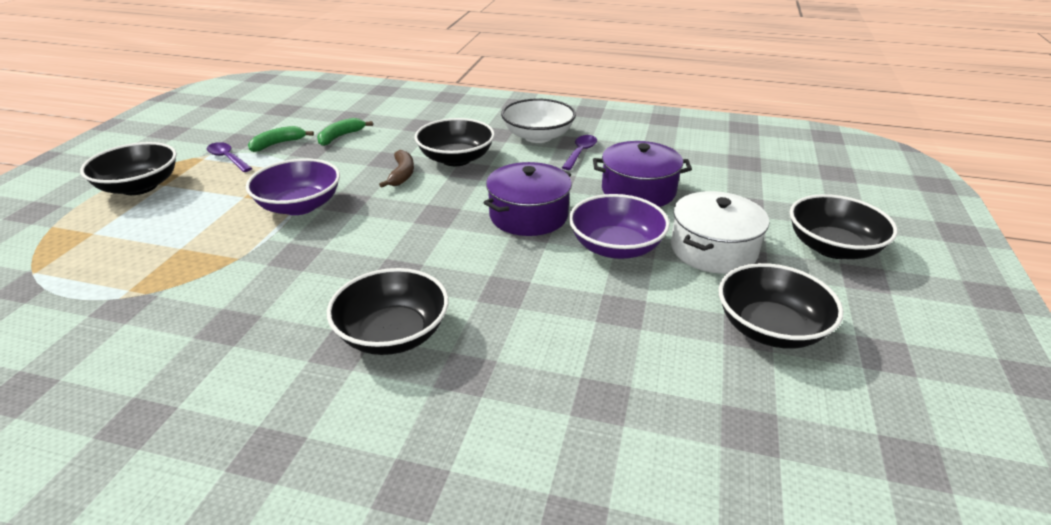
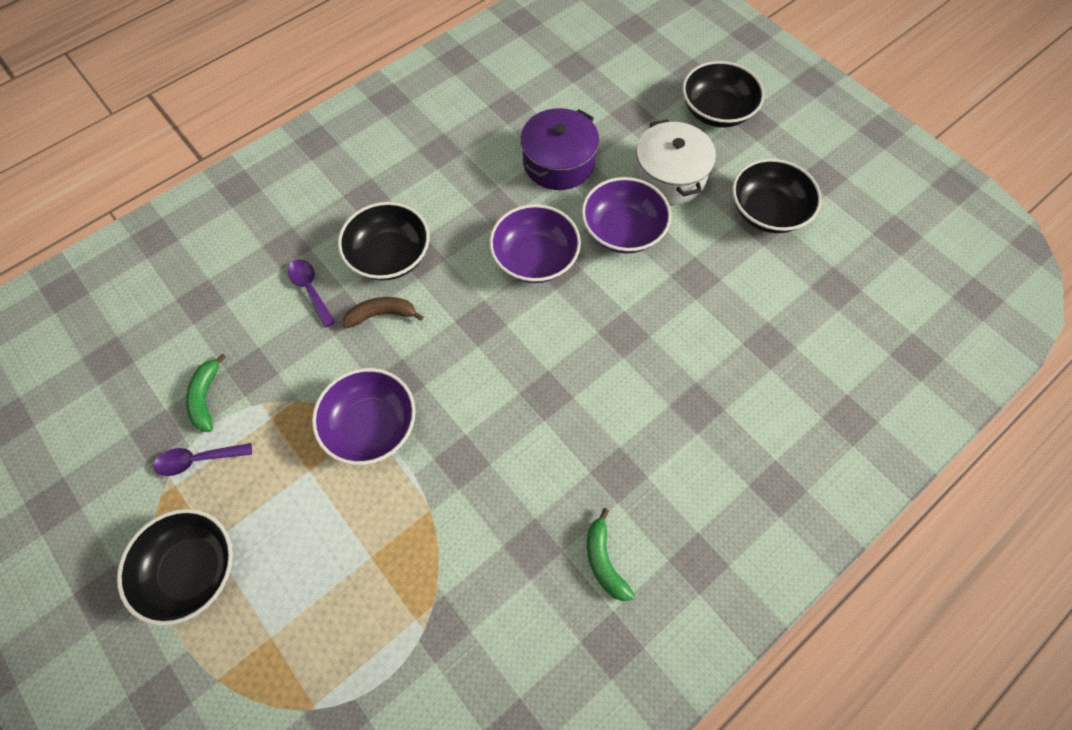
camera: 55 degrees left, 30 degrees up
(340, 137) = (245, 331): green banana -> green banana (604, 561)
(393, 334) = (625, 433): black bowl -> none
(402, 174) = (382, 315): brown banana -> brown banana turned 45 degrees counterclockwise
(528, 215) = (535, 258): purple pot -> purple bowl
(538, 136) = (403, 168): white bowl -> none
(580, 152) = (463, 158): purple spoon -> purple spoon (310, 289)

